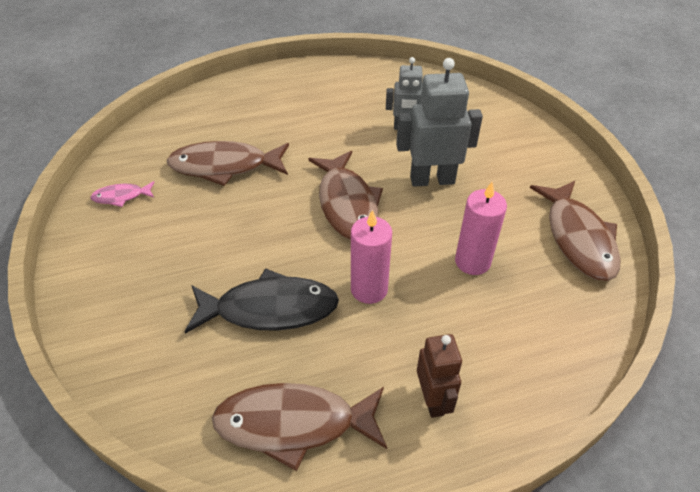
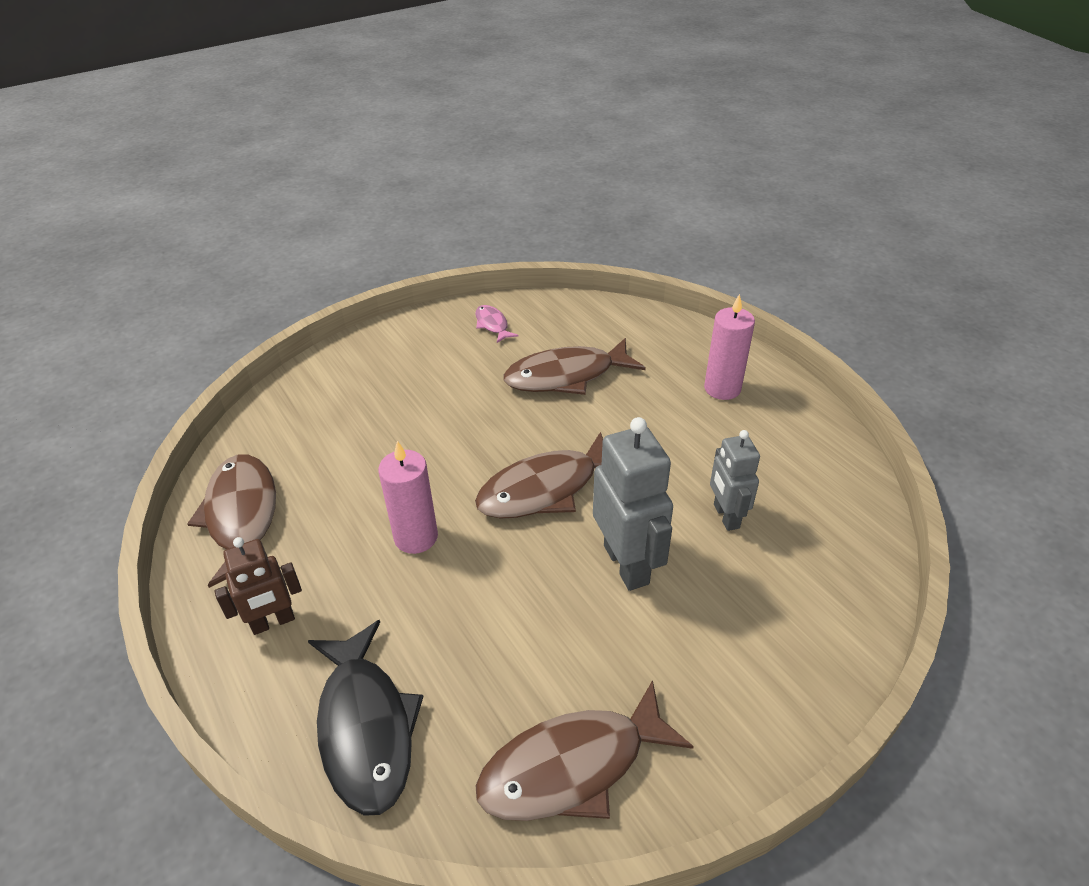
camera: 75 degrees right, 5 degrees down
(224, 166) = (566, 376): brown fish -> brown fish turned 90 degrees counterclockwise
(270, 309) = (373, 465): black fish -> black fish (365, 727)
(472, 261) = (485, 632): pink candle -> pink candle (722, 388)

